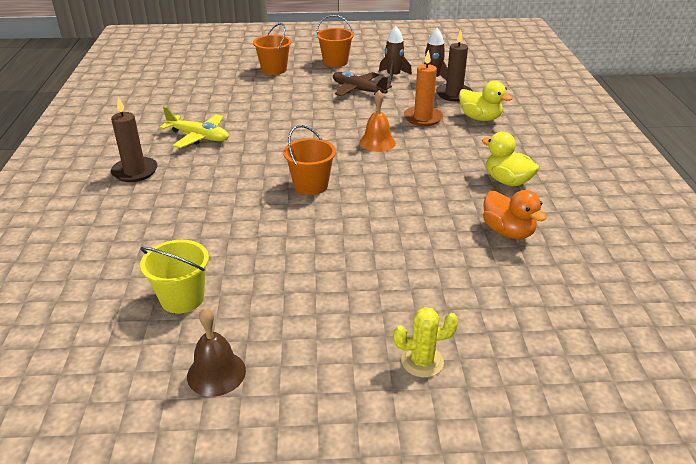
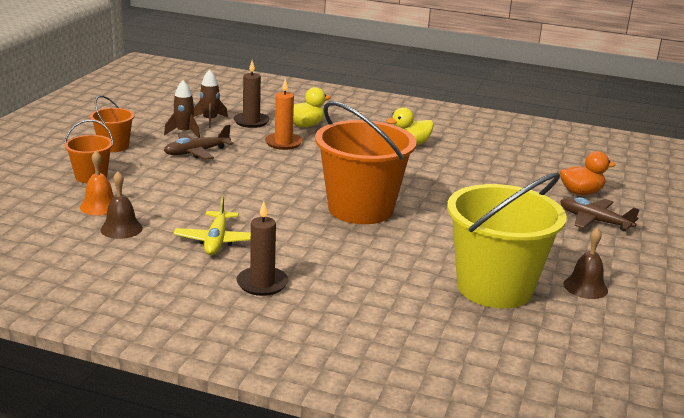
camera: 70 degrees left, 10 degrees down
(182, 298) = (494, 287): yellow bucket -> yellow bucket, size x2.04
(196, 100) = (121, 228): none -> brown bell
(198, 137) = (216, 241): yellow plane -> yellow plane turned 135 degrees clockwise
(311, 185) = (360, 209): orange bucket -> orange bucket, size x2.04
(377, 142) = (309, 169): orange bell -> orange bell (100, 206)
(422, 361) = (594, 221): yellow cactus -> brown plane
(508, 232) = (474, 162): orange duck -> orange duck (581, 192)

